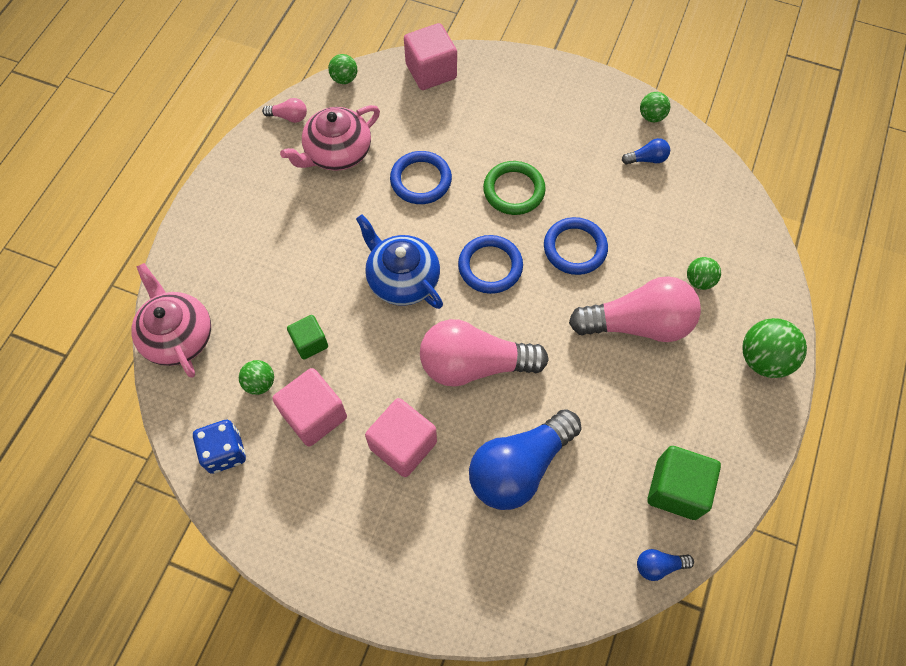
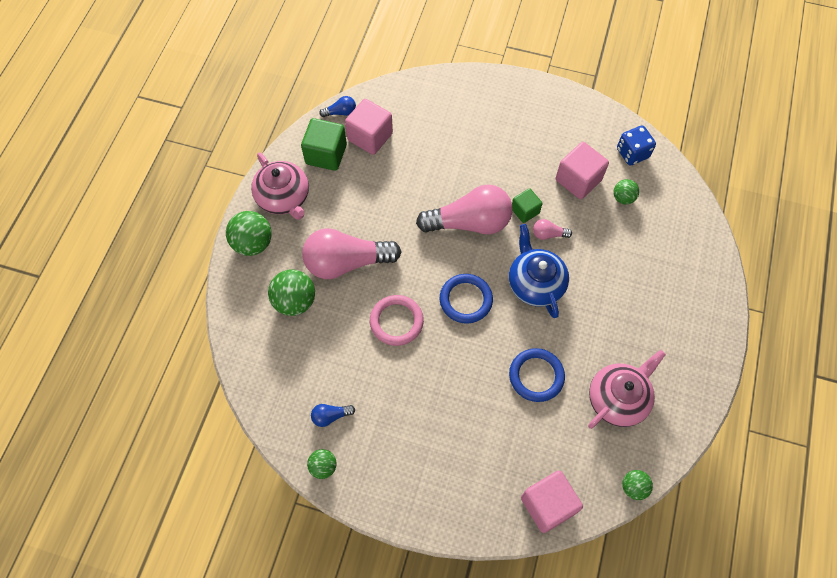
camera: 175 degrees right, 0 degrees up
(178, 336) = (695, 226): pink teapot -> pink teapot (283, 197)
(289, 117) = (675, 435): pink light bulb -> pink light bulb (548, 234)
(310, 343) = (595, 228): green cube -> green cube (525, 211)
(402, 279) = (535, 283): blue teapot -> blue teapot turned 150 degrees counterclockwise
(403, 445) = (512, 166): pink cube -> pink cube (370, 137)
(514, 190) = (452, 372): green ring -> none
(519, 467) = (432, 159): blue light bulb -> none
(575, 248) = (396, 321): blue ring -> pink ring
(699, 280) = (295, 301): green ball -> green ball, size x1.73

